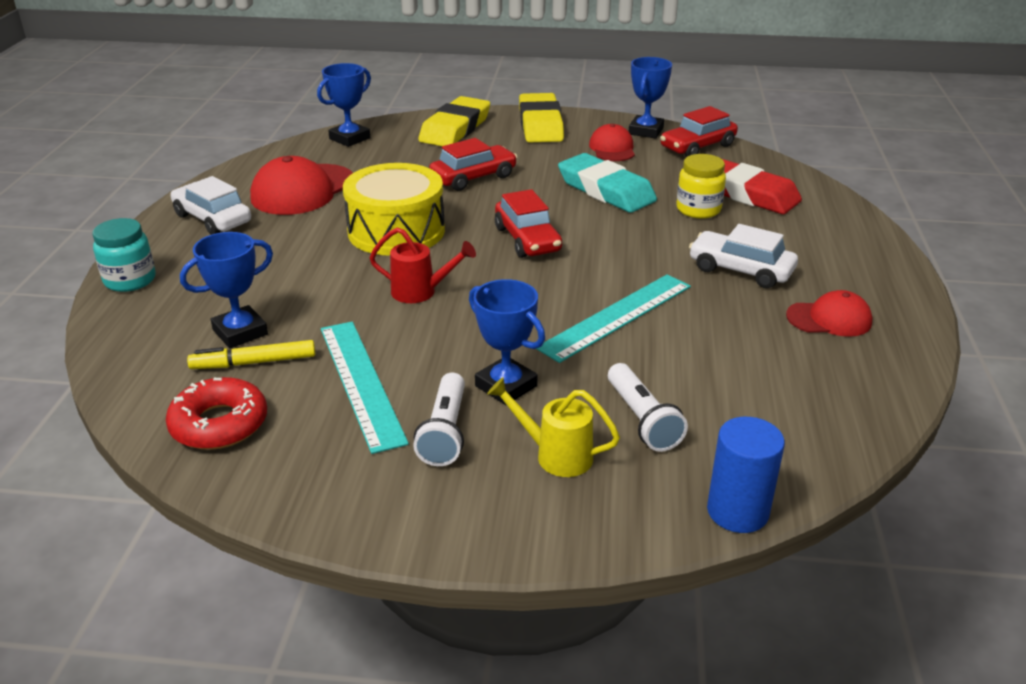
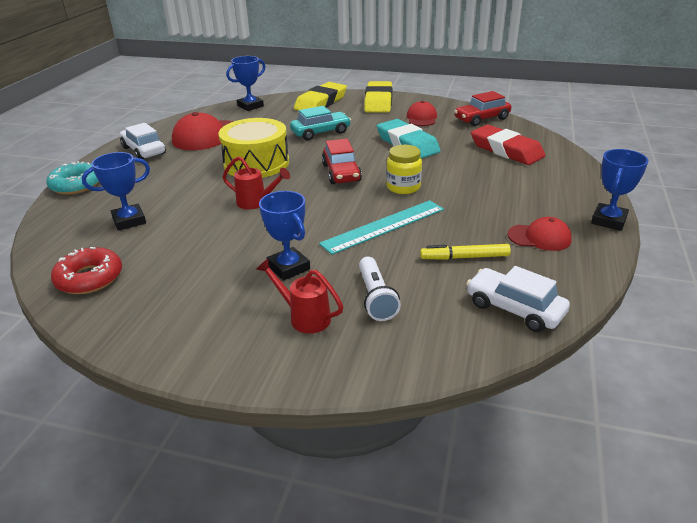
camera: 10 degrees right, 0 degrees up
(130, 280) = (76, 185): turquoise jar -> turquoise donut
(254, 362) = (129, 240): yellow marker -> yellow marker (464, 257)
(360, 383) = (192, 258): turquoise ruler -> none
(445, 432) = (234, 295): white flashlight -> none
(473, 177) = (320, 132): red car -> turquoise car
(555, 455) = (304, 317): yellow watering can -> red watering can
(646, 131) = (449, 108): blue trophy -> blue trophy (608, 220)
(698, 209) = (468, 159): yellow jar -> yellow jar (403, 187)
(737, 511) = (423, 369): blue cylinder -> none
(740, 270) = (484, 200): white car -> white car (514, 309)

